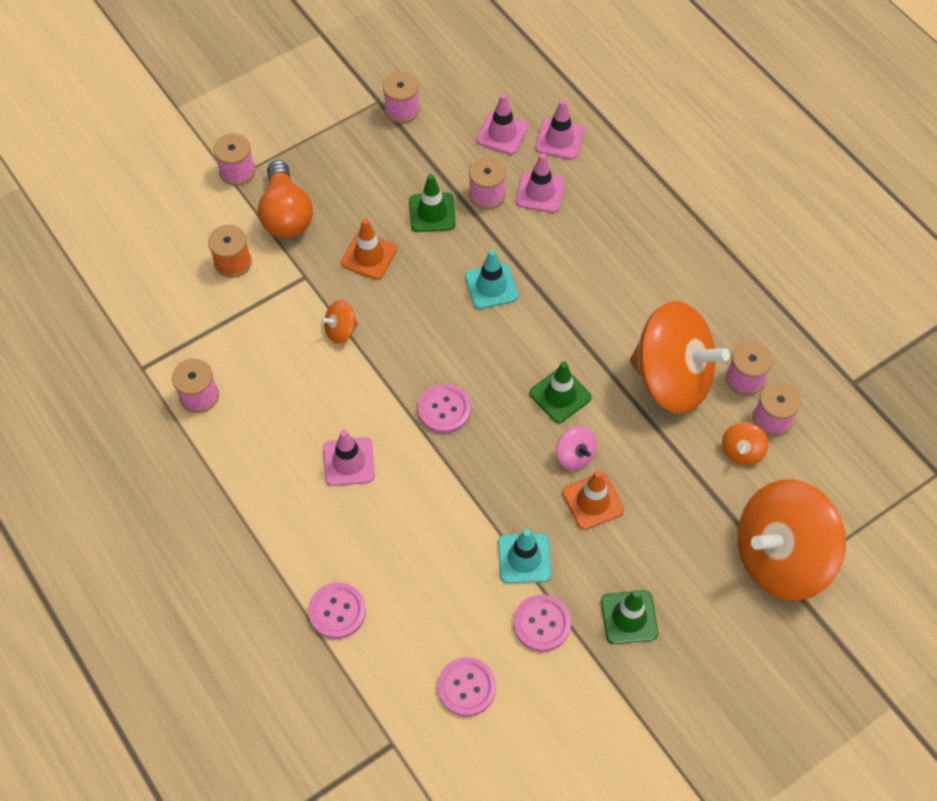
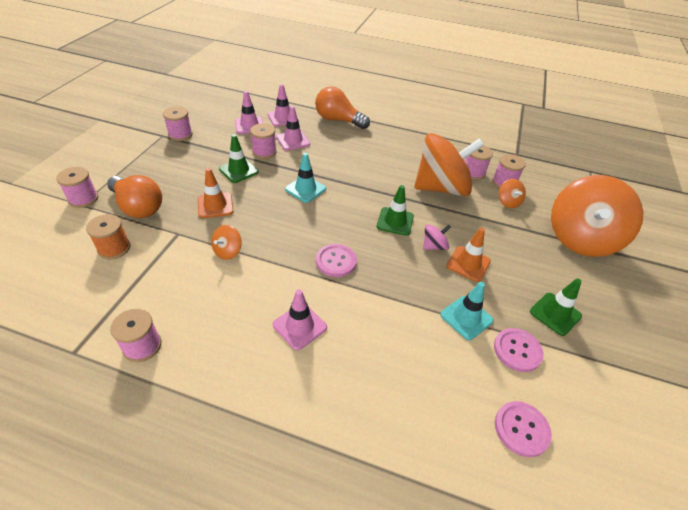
camera: 40 degrees left, 15 degrees down
(337, 611) = (382, 440): pink button -> none
(575, 455) = (434, 246): pink spinning top -> pink spinning top turned 45 degrees counterclockwise
(636, 181) = (338, 120): none -> orange light bulb

